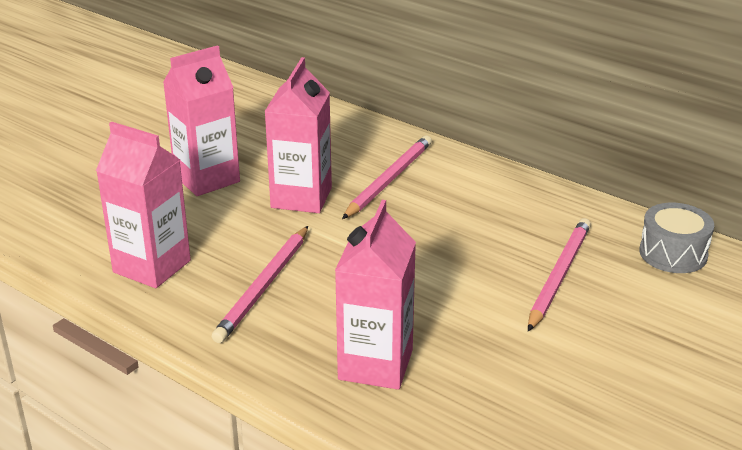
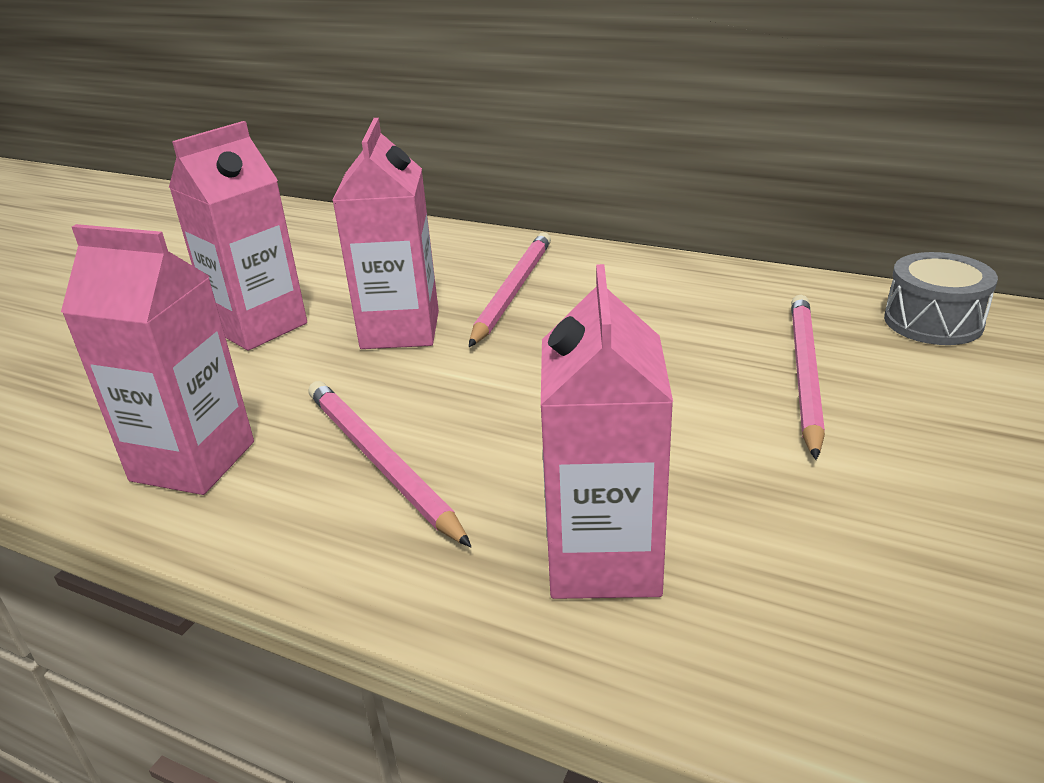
camera: 10 degrees left, 0 degrees up
(264, 286) = (380, 462): pink pencil -> pink pencil turned 135 degrees clockwise

